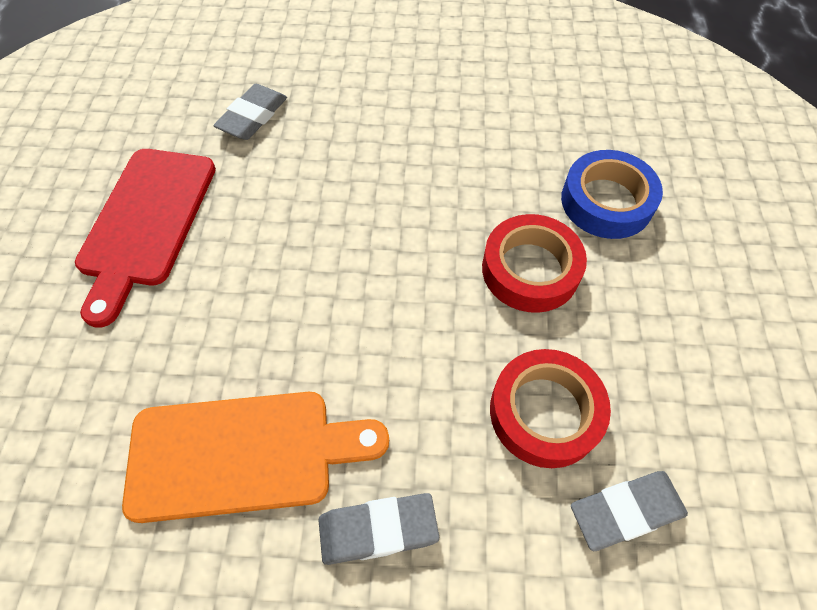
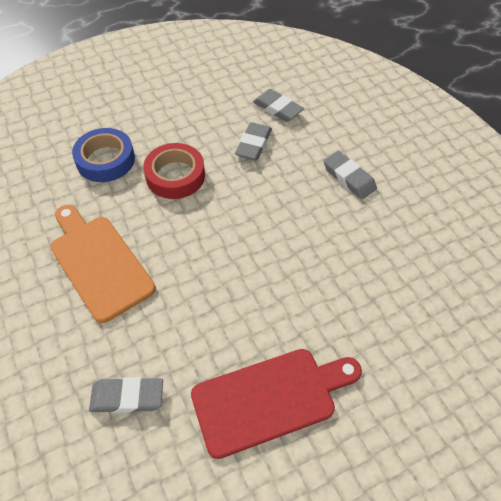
camera: 120 degrees left, 5 degrees down
(243, 454) = (361, 243): orange cutting board -> orange cutting board (99, 263)
(545, 412) = (253, 144): red tape -> grey eraser

